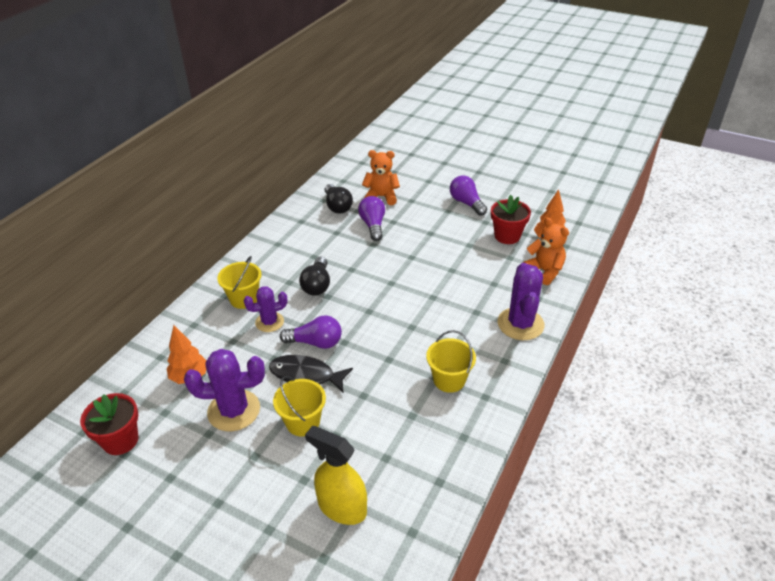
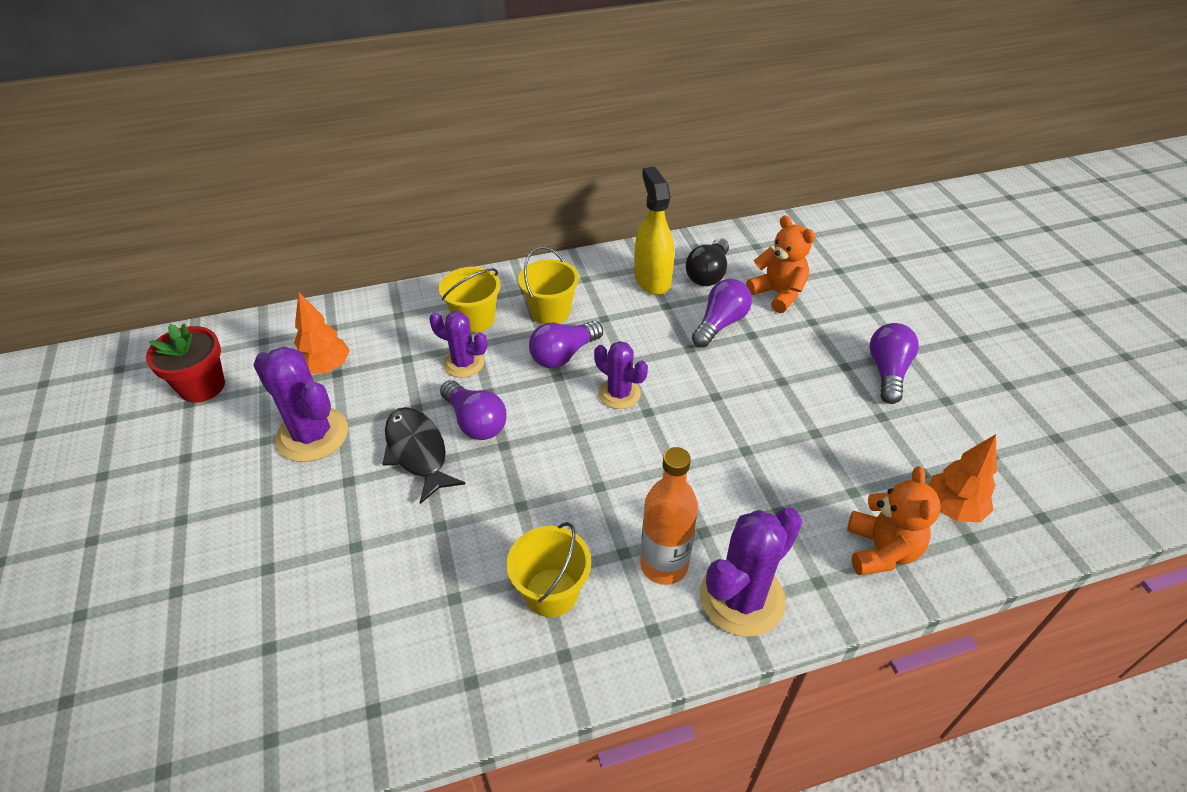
camera: 45 degrees right, 5 degrees up
(303, 422) = (348, 503): yellow bucket -> yellow bucket (550, 312)
(317, 285) = (563, 355): black light bulb -> purple light bulb
(342, 507) = (254, 635): yellow spray bottle -> yellow spray bottle (652, 279)
(368, 284) = (619, 394): none -> purple cactus
(478, 335) = (664, 565): none -> orange bottle
(507, 236) = (889, 458): red flower pot -> none

